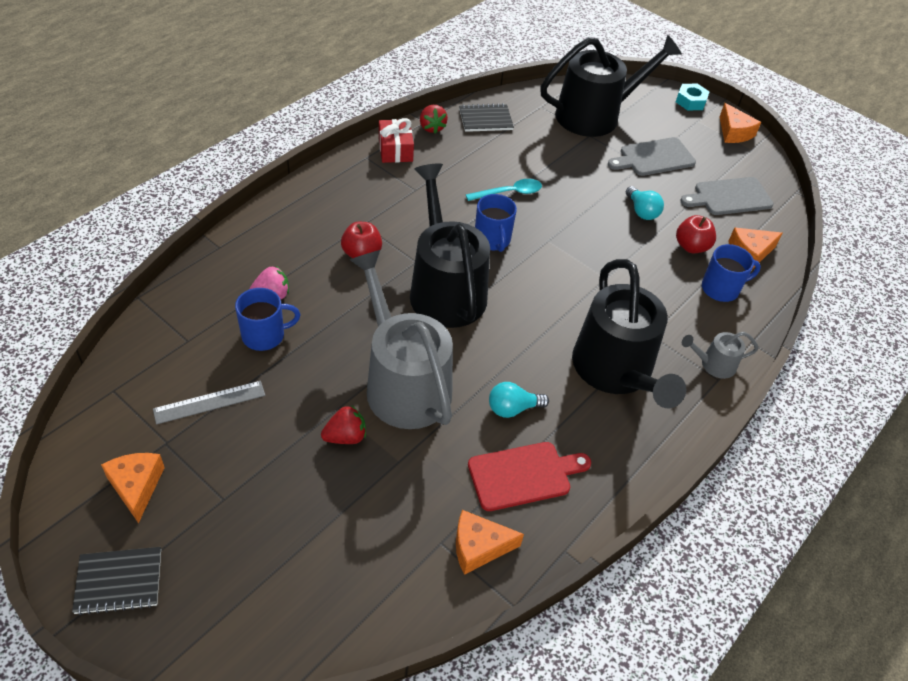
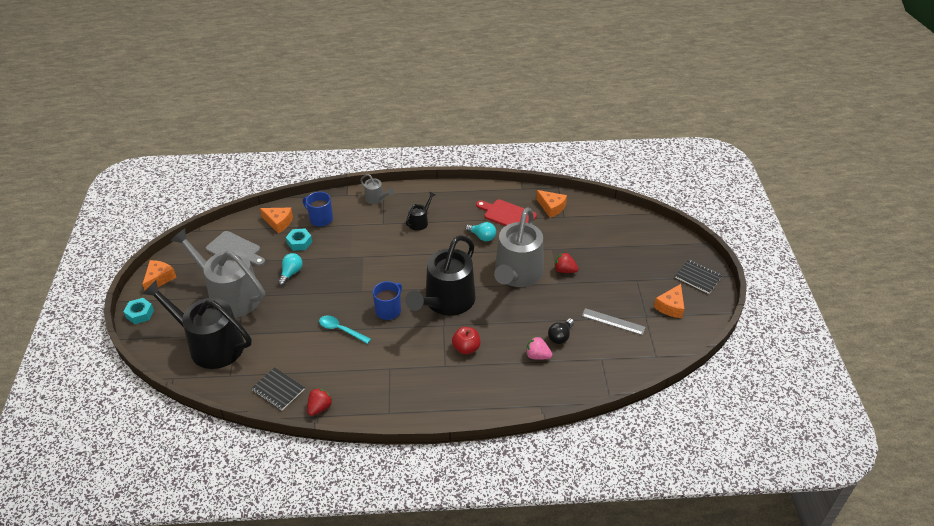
camera: 130 degrees left, 5 degrees down
(264, 335) = (560, 336): blue mug -> black light bulb
(395, 149) = (364, 406): red gift -> none
(616, 371) = (419, 222): black watering can -> black watering can, size x0.43
(654, 158) = (230, 295): grey cutting board -> grey watering can
(691, 247) = (299, 242): red apple -> turquoise nut

